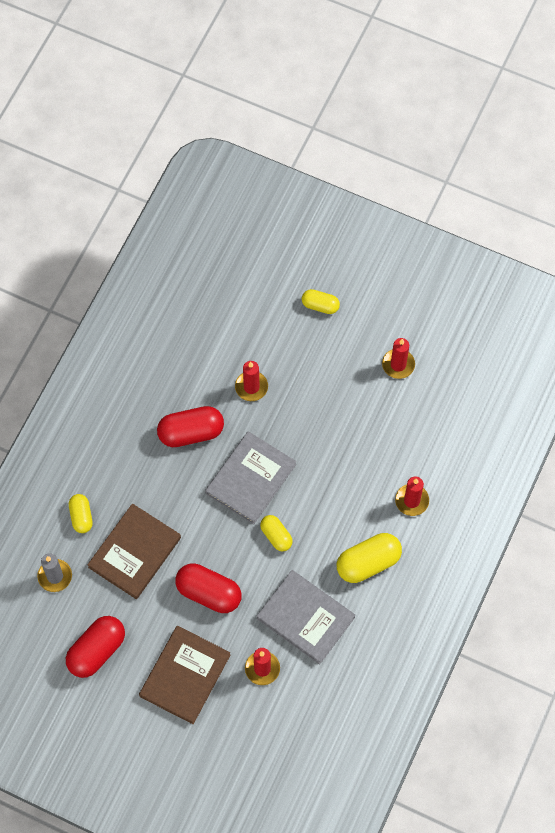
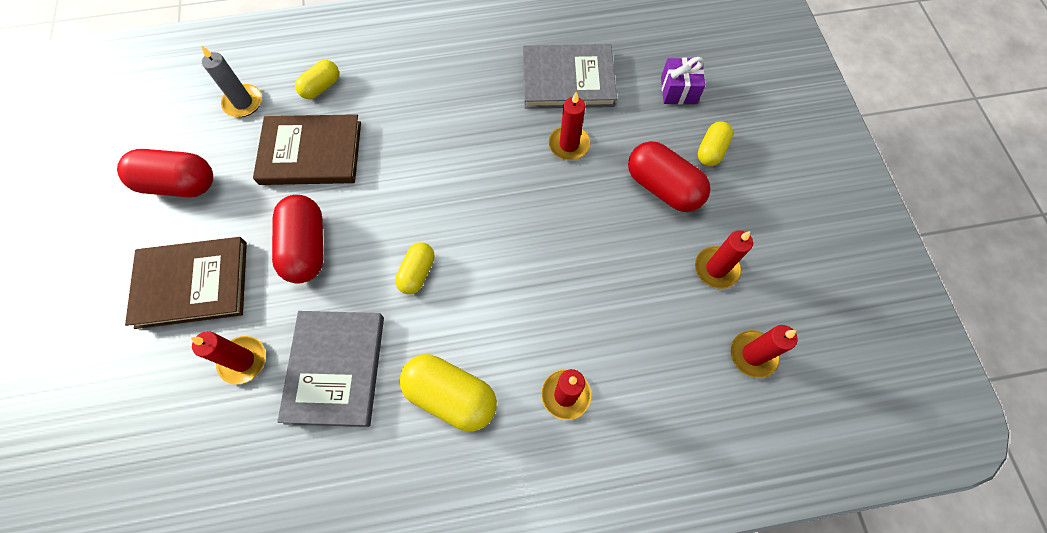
camera: 55 degrees right, 0 degrees up
(191, 432) = (477, 123): red capsule -> red capsule (663, 187)
(250, 479) = (466, 206): grey book -> grey book (568, 79)
(261, 290) = (678, 90): none -> purple gift
(320, 305) = (711, 150): yellow capsule -> yellow capsule turned 45 degrees clockwise
(460, 385) = (753, 354): none -> red candle

